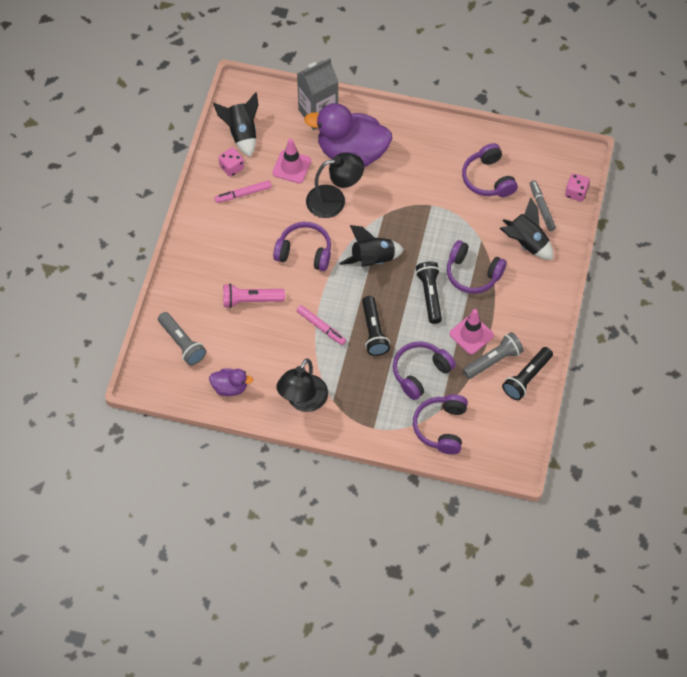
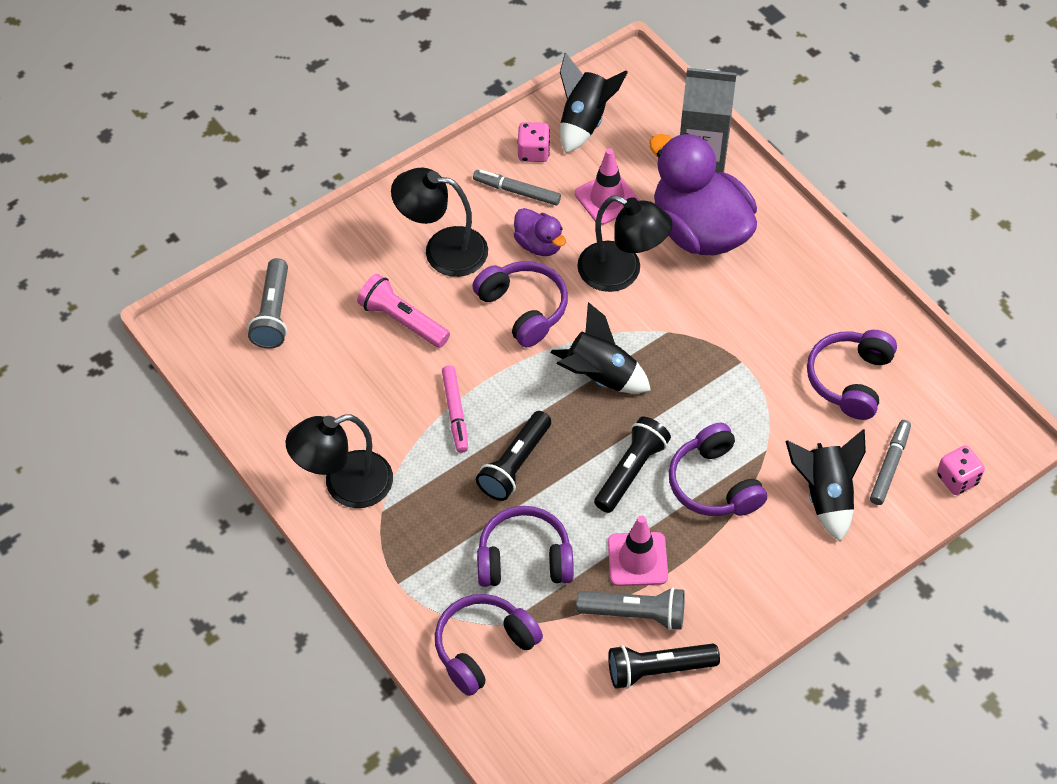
camera: 40 degrees right, 5 degrees down
(230, 387) = (276, 405): purple duck -> purple duck (539, 244)
(235, 250) = (442, 250): none -> black lamp
(243, 194) = (517, 191): pink marker -> grey marker

